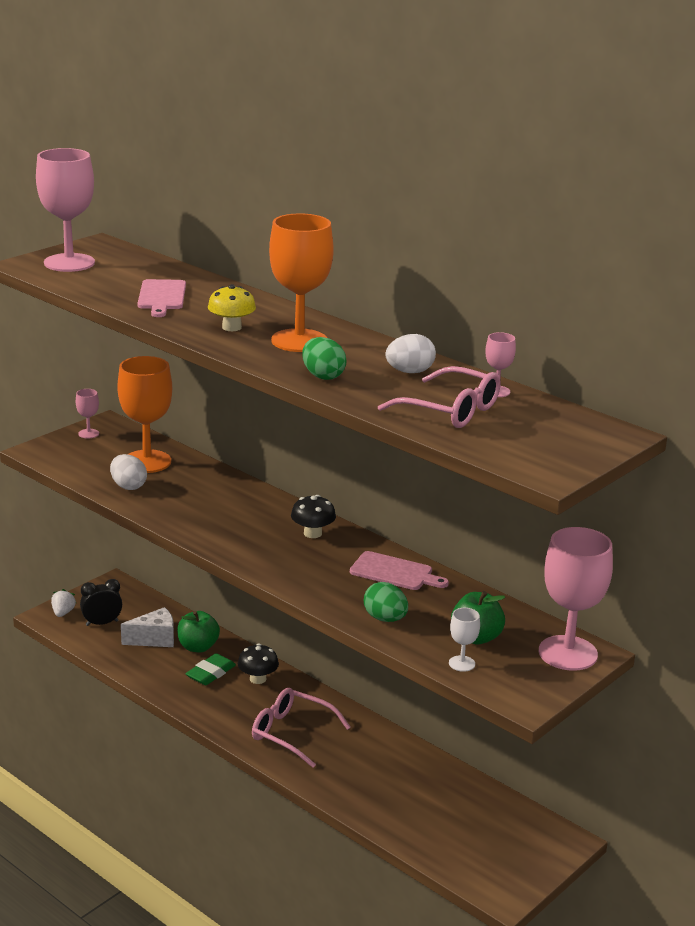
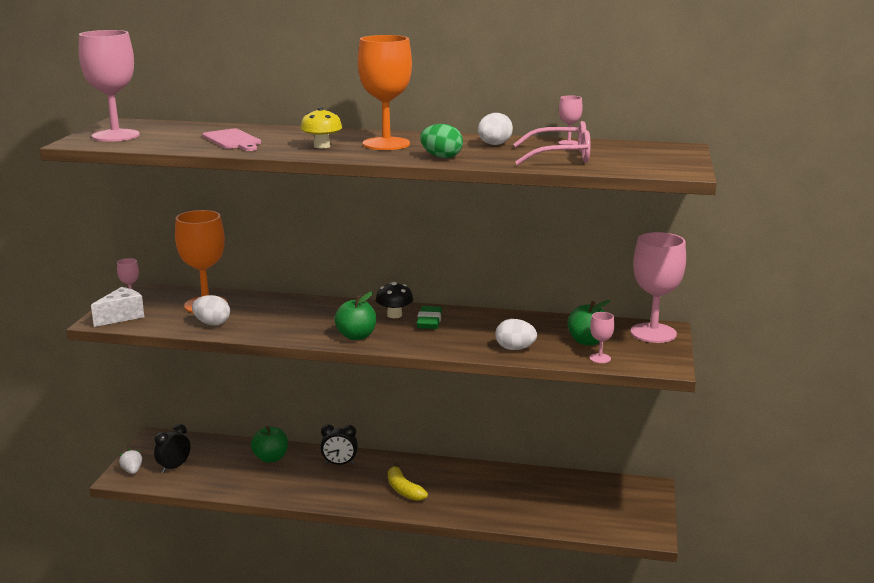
camera: 30 degrees left, 5 degrees down
(154, 639) = (230, 464): white cheese -> white cheese (122, 317)
(211, 673) = (300, 472): green eraser -> green eraser (429, 321)
(244, 547) = (356, 336): none -> green apple
(258, 679) = (339, 464): black mushroom -> black clock
(292, 733) = (403, 489): pink glasses -> yellow banana
(385, 619) = (515, 349): green egg -> white egg
(394, 572) = (483, 321): pink cutting board -> none
(462, 663) = (600, 358): white goblet -> pink goblet

